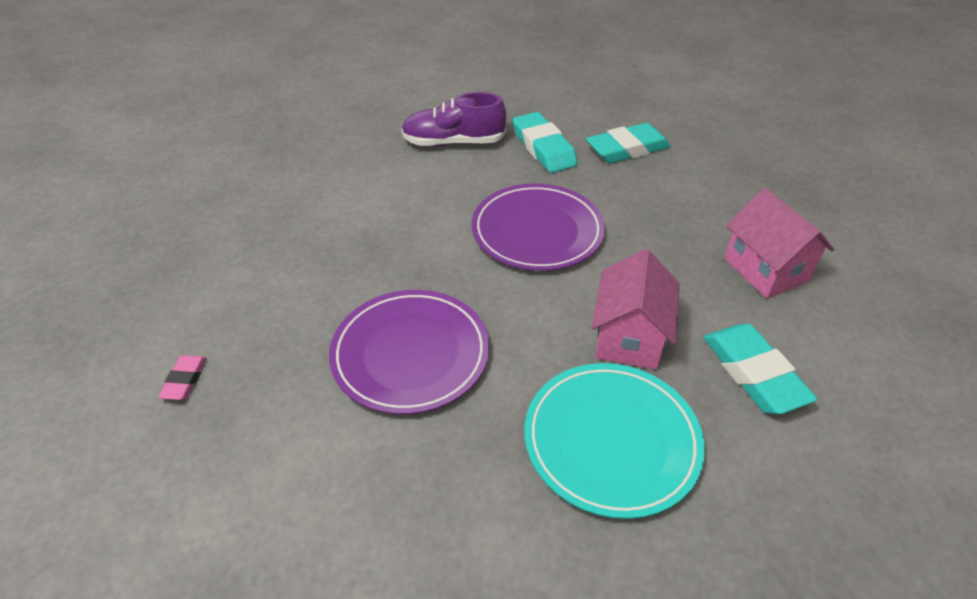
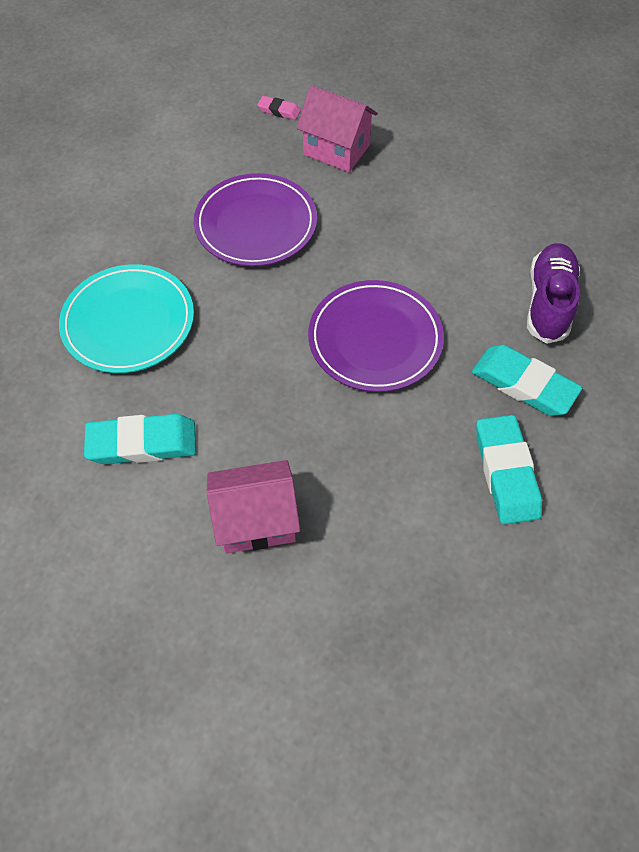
camera: 105 degrees right, 15 degrees up
(543, 148) = (523, 384): turquoise eraser -> turquoise eraser turned 45 degrees clockwise
(629, 337) = (216, 367): pink house -> pink house (336, 150)

